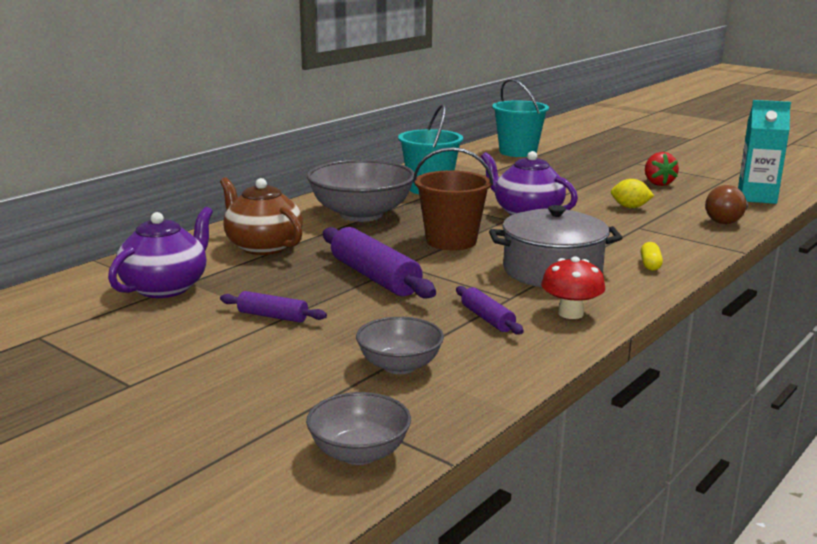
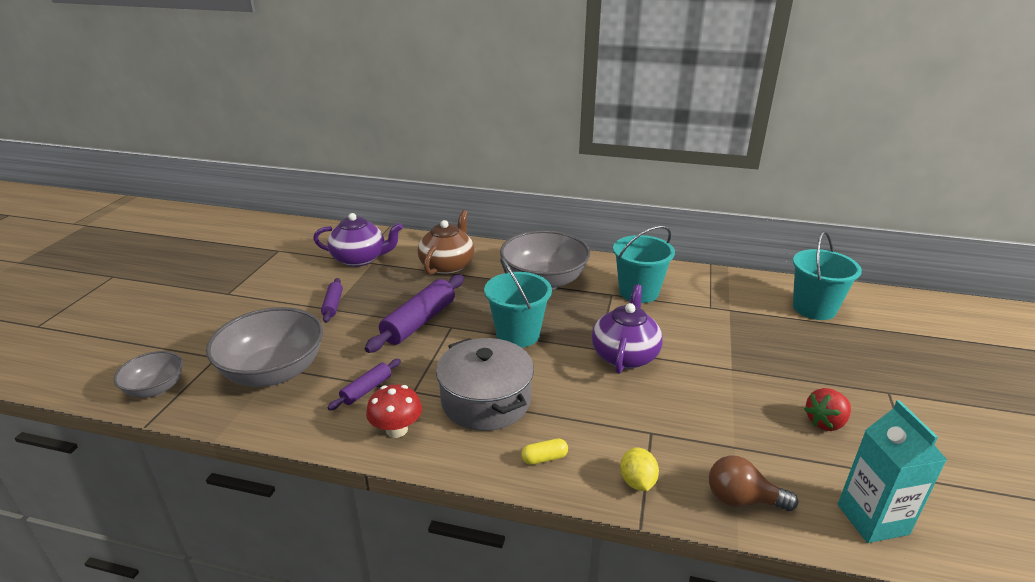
camera: 65 degrees right, 10 degrees up
(399, 366) = (274, 372): grey bowl -> grey bowl, size x1.81
(451, 241) = (518, 334): brown bucket -> turquoise bucket
(630, 207) = (711, 416): yellow lemon -> yellow lemon (637, 482)

